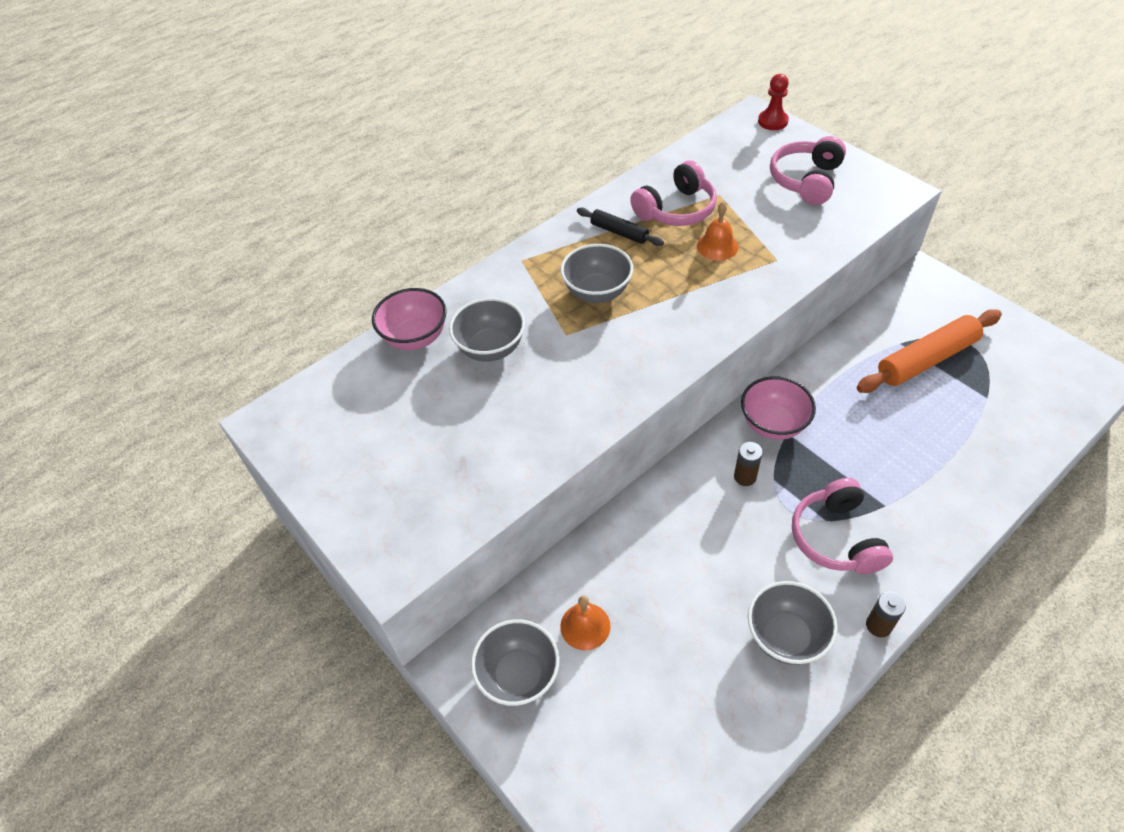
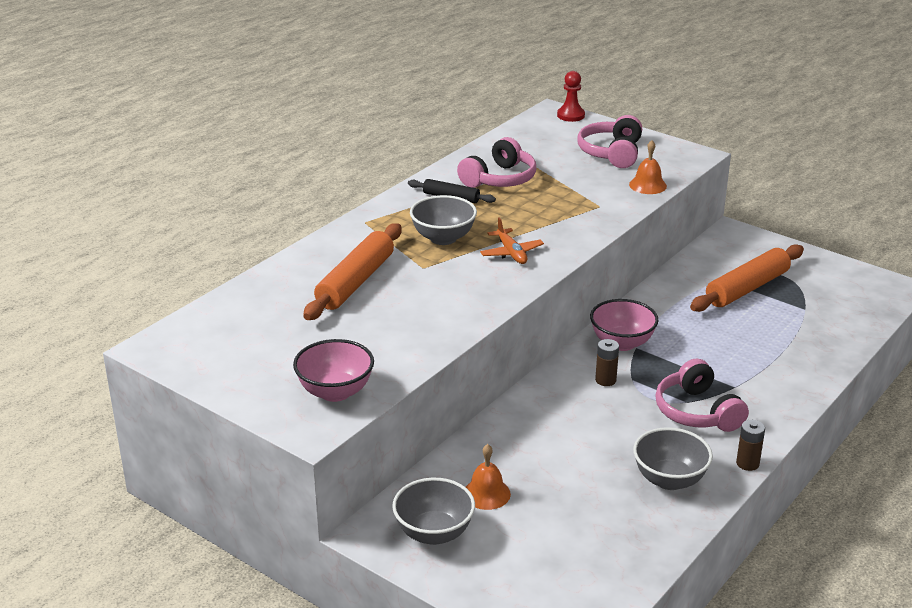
camera: 15 degrees left, 20 degrees down
(415, 338) = (280, 280): pink bowl -> pink bowl (335, 392)
(491, 348) = (355, 282): grey bowl -> orange rolling pin
(665, 322) = (511, 253): none -> orange plane
(717, 246) = (544, 201): orange bell -> orange bell (647, 185)

